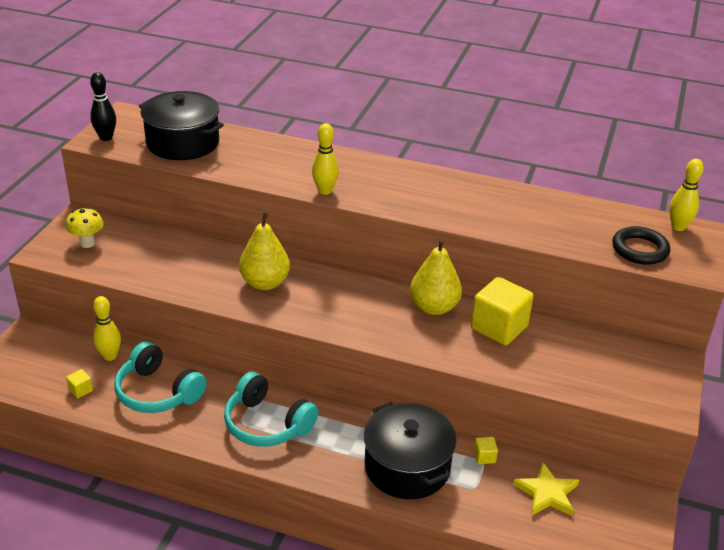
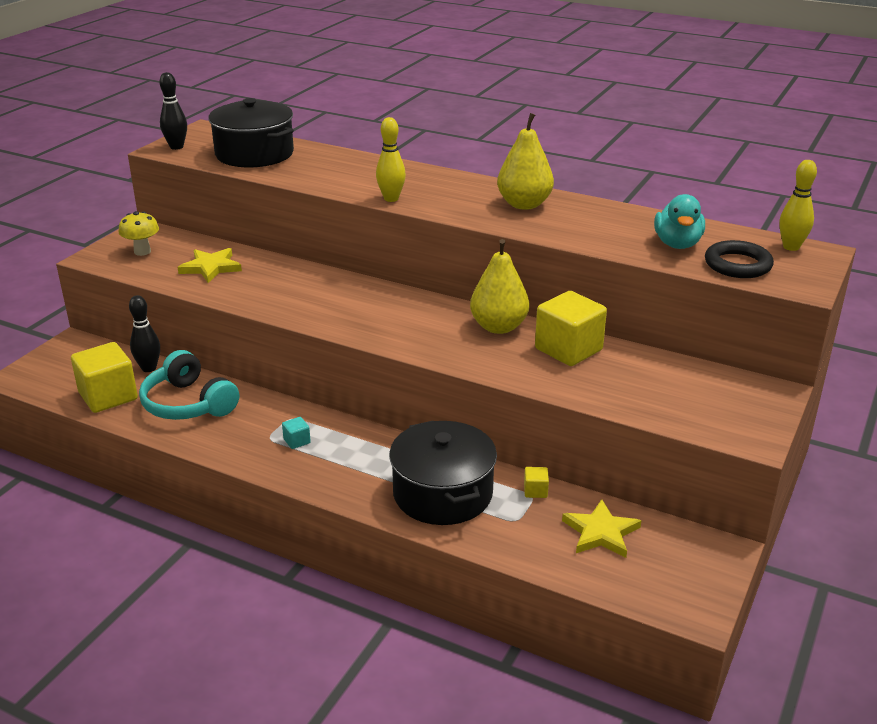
camera: 10 degrees right, 5 degrees down
(80, 390) = (108, 396): yellow cube -> yellow cube, size x2.34
(110, 356) = (149, 368): yellow bowling pin -> black bowling pin
(158, 258) = (211, 267): none -> yellow star
(265, 283) = (317, 295): yellow pear -> yellow pear (524, 204)
(267, 424) = (297, 441): turquoise headphones -> turquoise cube
(585, 229) = (677, 244): none -> turquoise duck

